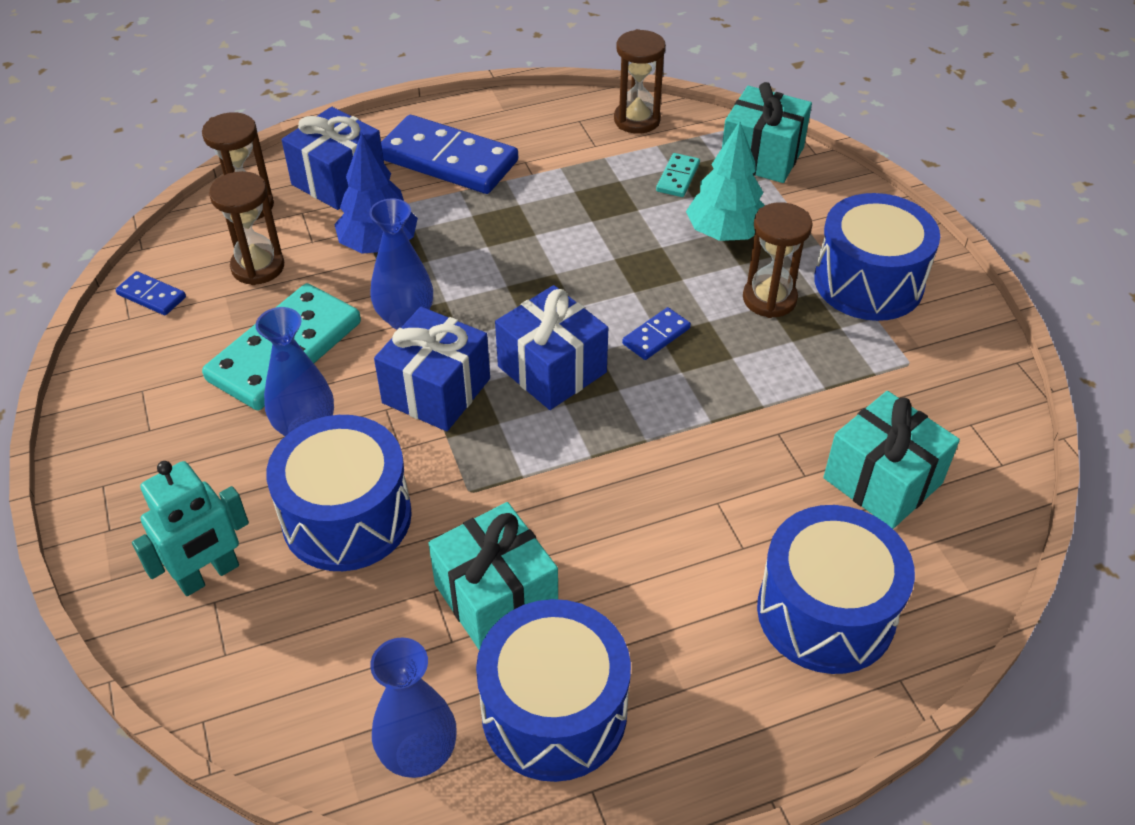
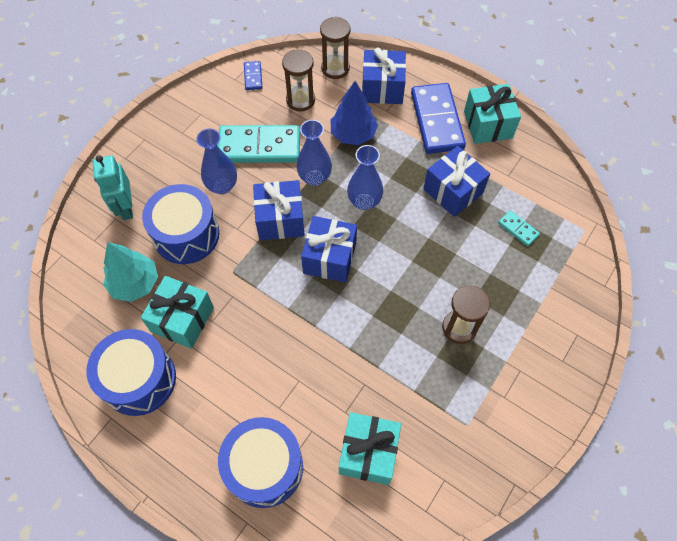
camera: 55 degrees right, 15 degrees up
(209, 575) = (126, 207): turquoise robot -> turquoise robot turned 60 degrees clockwise
(418, 754) = (90, 340): blue vase -> blue vase (364, 201)
(568, 201) = (453, 191): none -> blue gift
(637, 120) = (548, 181): brown hourglass -> none
(656, 336) = (388, 290): blue domino -> none
(678, 177) = (518, 229): turquoise domino -> turquoise domino turned 60 degrees clockwise
(725, 233) = (493, 277): turquoise tree -> turquoise tree (135, 283)
(762, 156) = (575, 260): turquoise gift -> turquoise gift (488, 125)
(868, 282) = (515, 371): blue drum -> none

